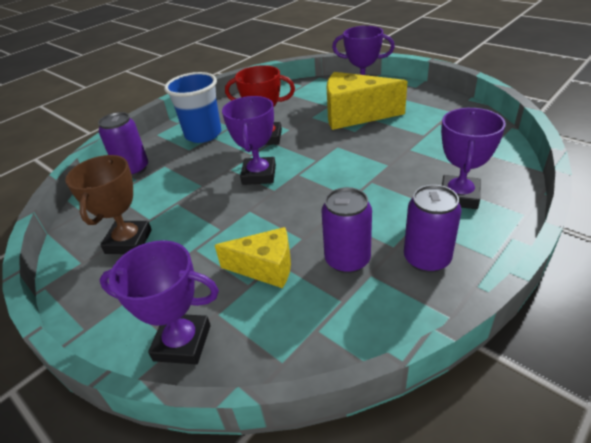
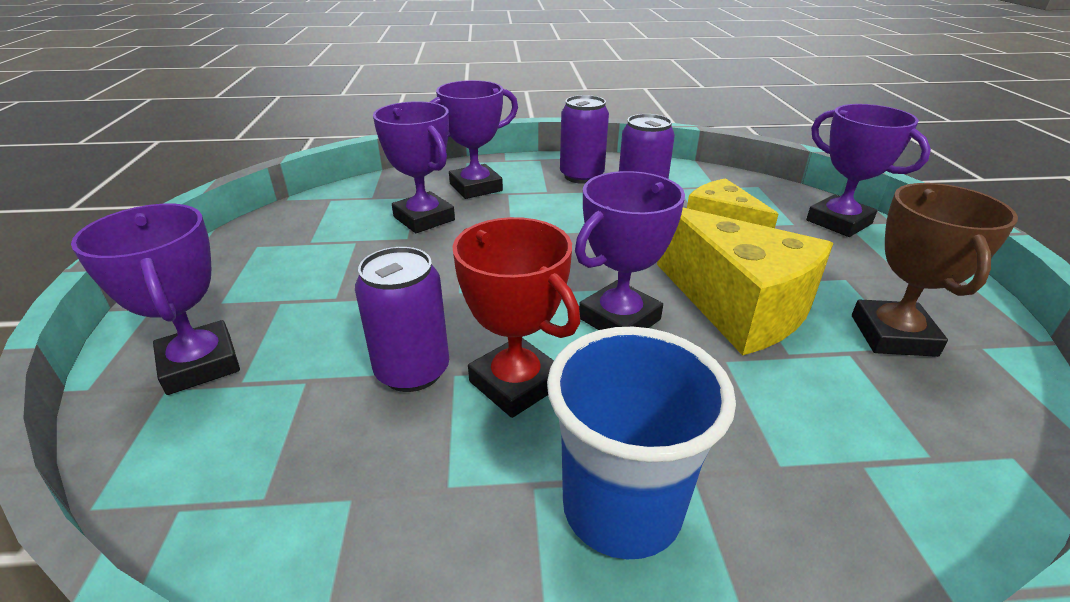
camera: 140 degrees left, 5 degrees down
(128, 241) = (893, 335): brown trophy -> brown trophy turned 45 degrees counterclockwise
(133, 169) = (871, 510): purple can -> purple can (412, 371)
(354, 115) = (332, 323): yellow cheese -> yellow cheese (737, 307)
(428, 160) = (424, 218): none -> purple trophy

